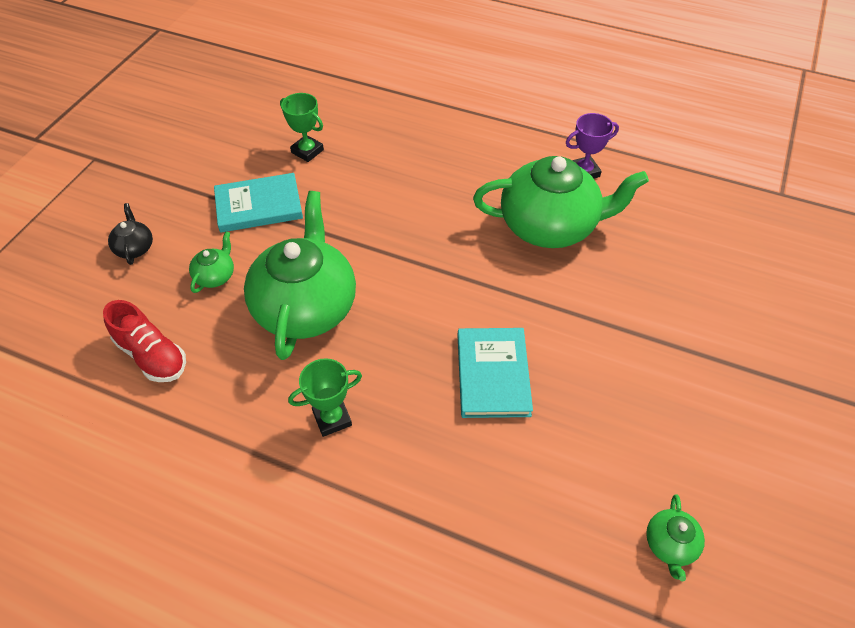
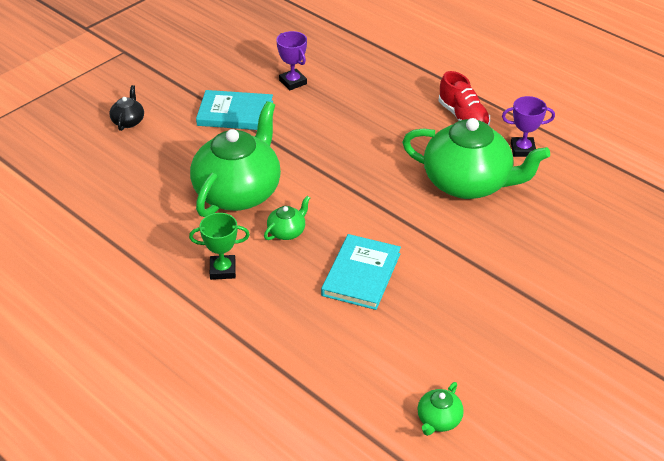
camera: 20 degrees right, 10 degrees down
(152, 355) = (111, 196): red shoe -> red shoe (463, 117)
(215, 276) = (180, 154): green teapot -> green teapot (287, 231)
(307, 151) = (293, 82): green trophy -> purple trophy

